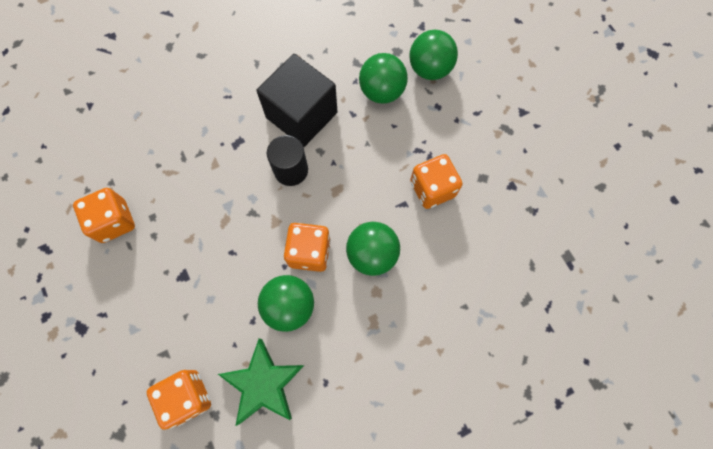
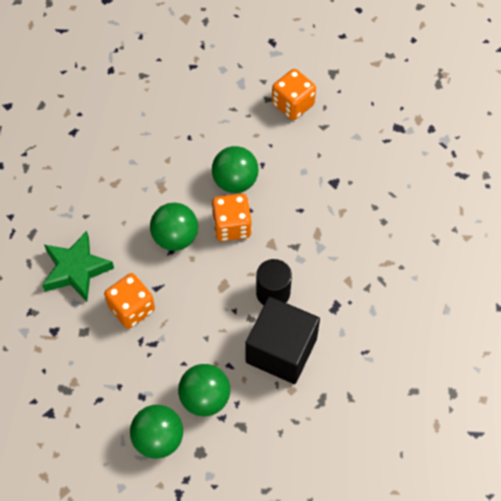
camera: 165 degrees right, 10 degrees down
(114, 221) = (415, 209): orange dice -> none
(264, 383) = (237, 126): green star -> green star (76, 270)

